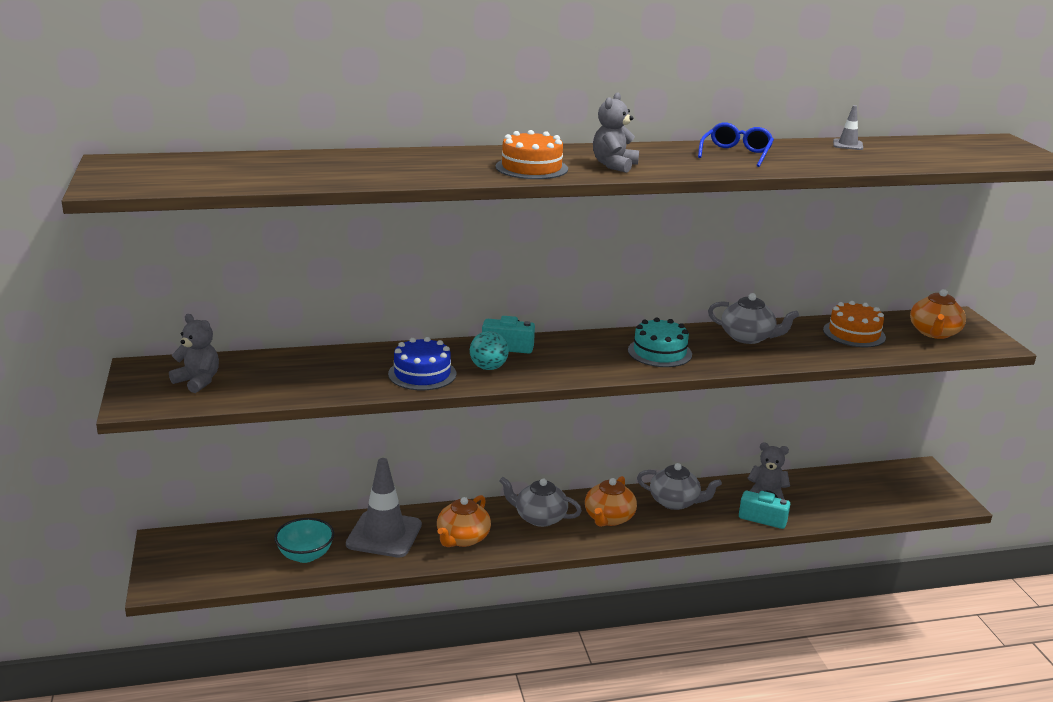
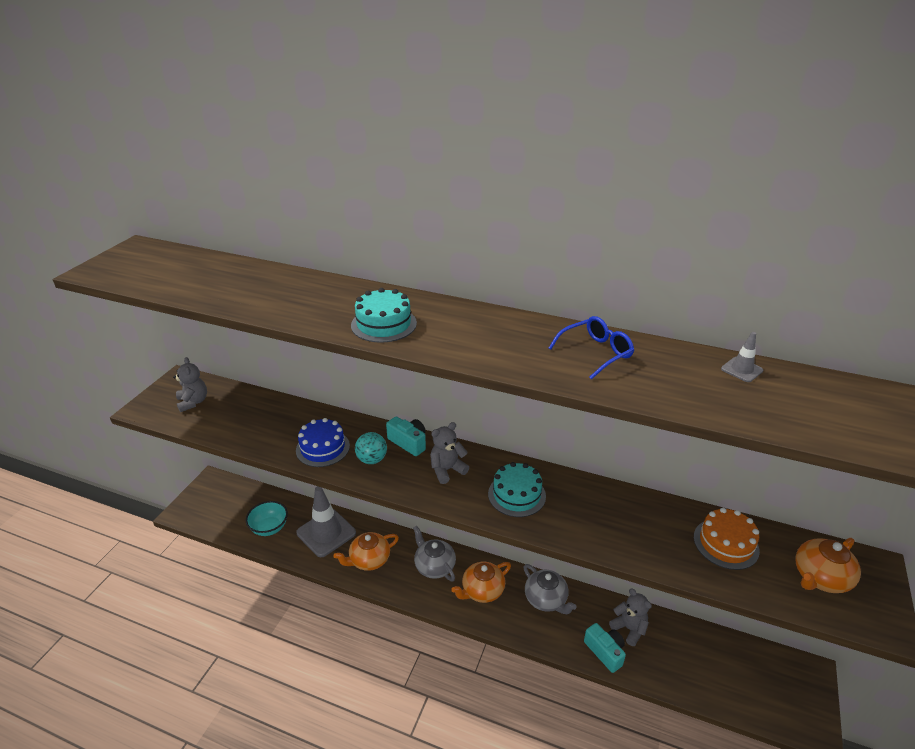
camera: 35 degrees right, 10 degrees up
(531, 168) = (384, 324): orange cake -> turquoise cake
(614, 165) = (456, 339): grey teddy bear -> grey teddy bear (447, 470)
(748, 337) = (613, 507): grey teapot -> none

